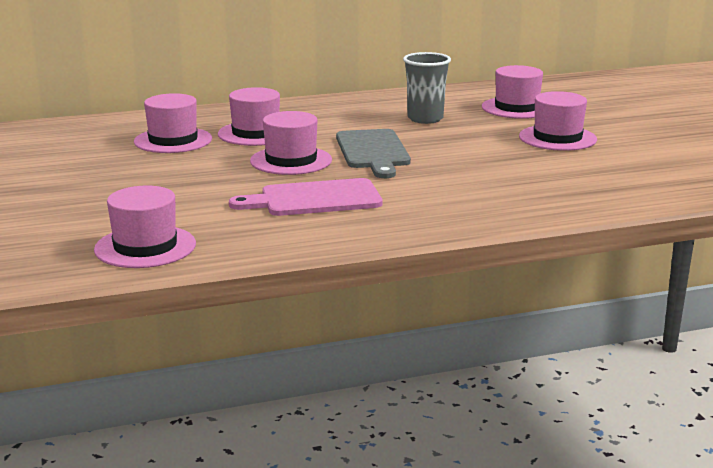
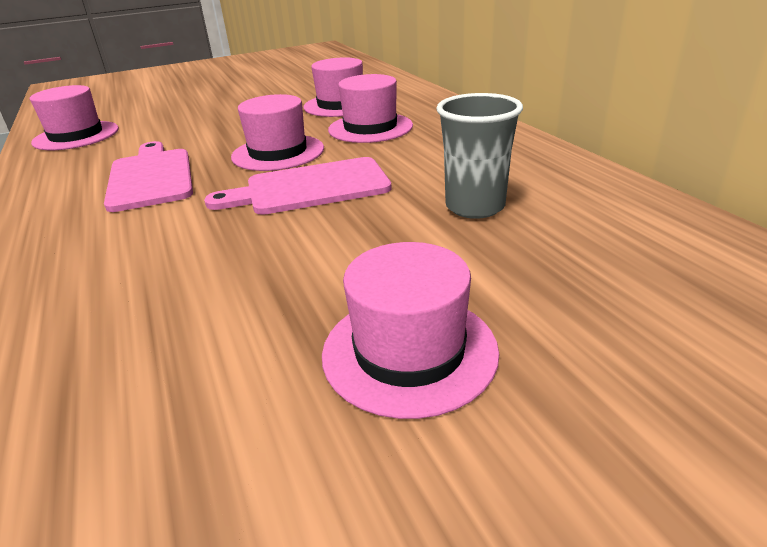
camera: 85 degrees right, 10 degrees up
(373, 151) = (310, 187): grey cutting board -> pink cutting board
(517, 108) = (608, 289): pink hat -> none

